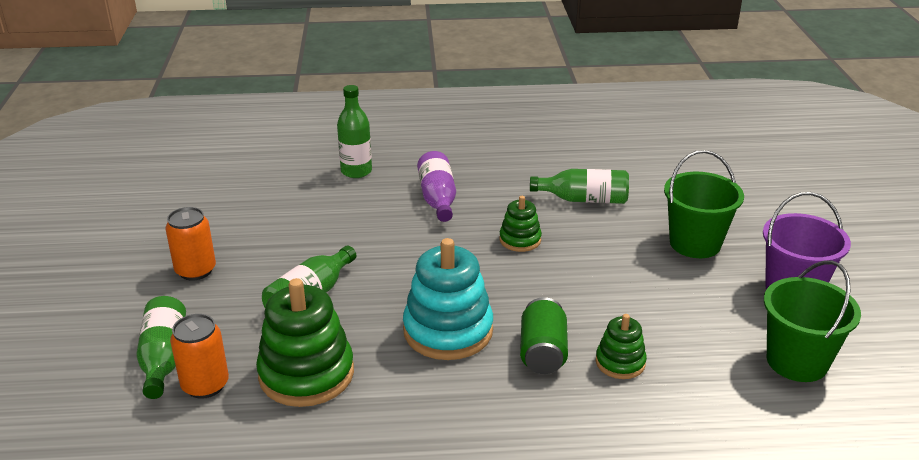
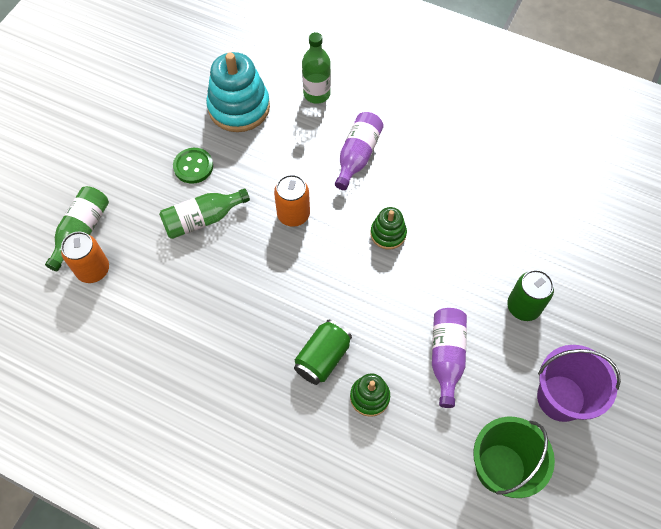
camera: 30 degrees right, 30 degrees up
(195, 270) = (144, 154): orange can -> orange can (293, 215)
(264, 261) = (193, 166): none -> green button
(306, 374) = (158, 293): green stacking toy -> none
(448, 331) = (273, 302): turquoise stacking toy -> turquoise stacking toy (239, 107)
(584, 199) = (472, 212): green bottle -> none
(663, 303) = (446, 357): none -> purple bottle
(695, 243) = (523, 307): green bucket -> green can

